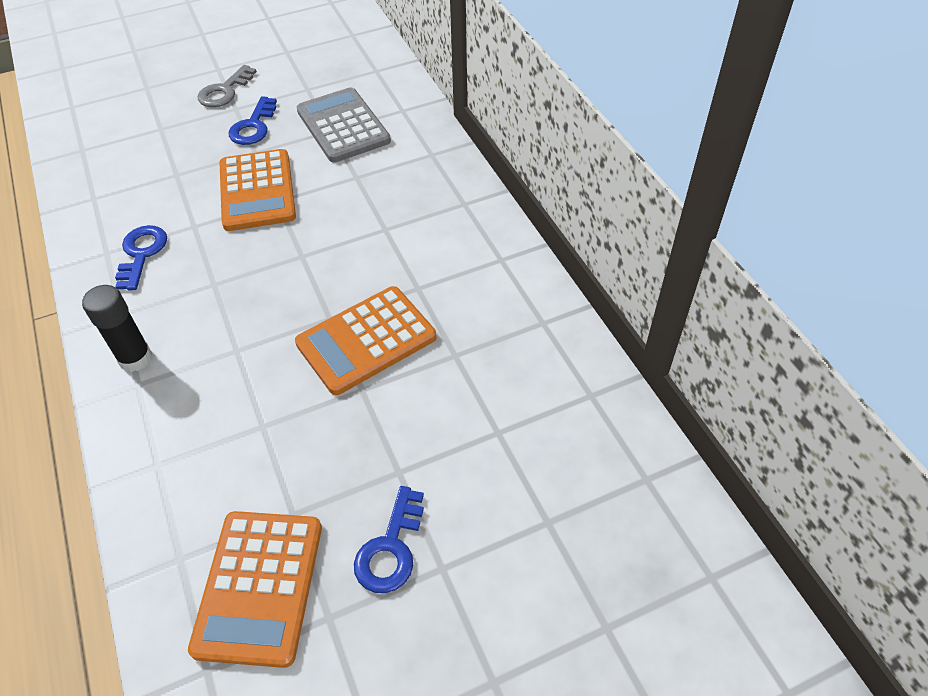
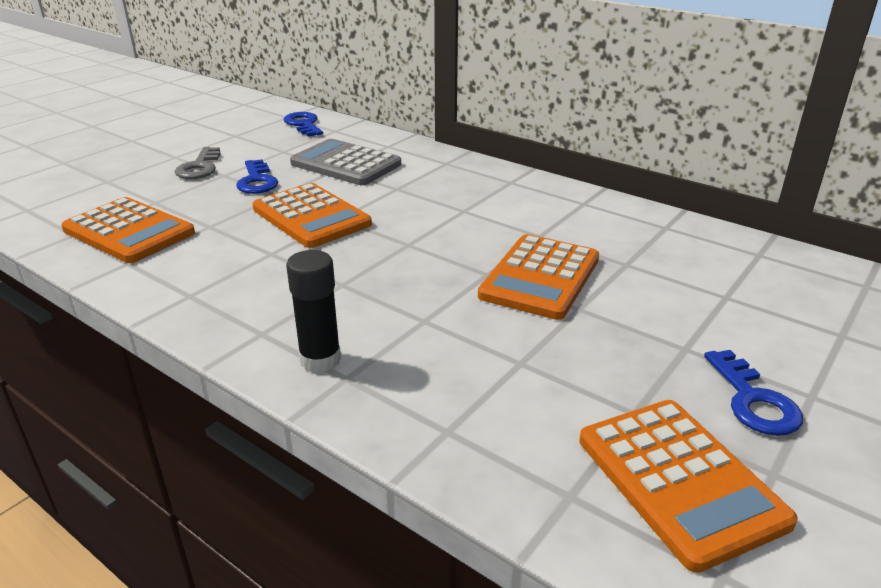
camera: 30 degrees left, 20 degrees down
(118, 160) = (129, 231): none -> orange calculator
(141, 253) = (234, 285): blue key -> blue key (303, 124)

